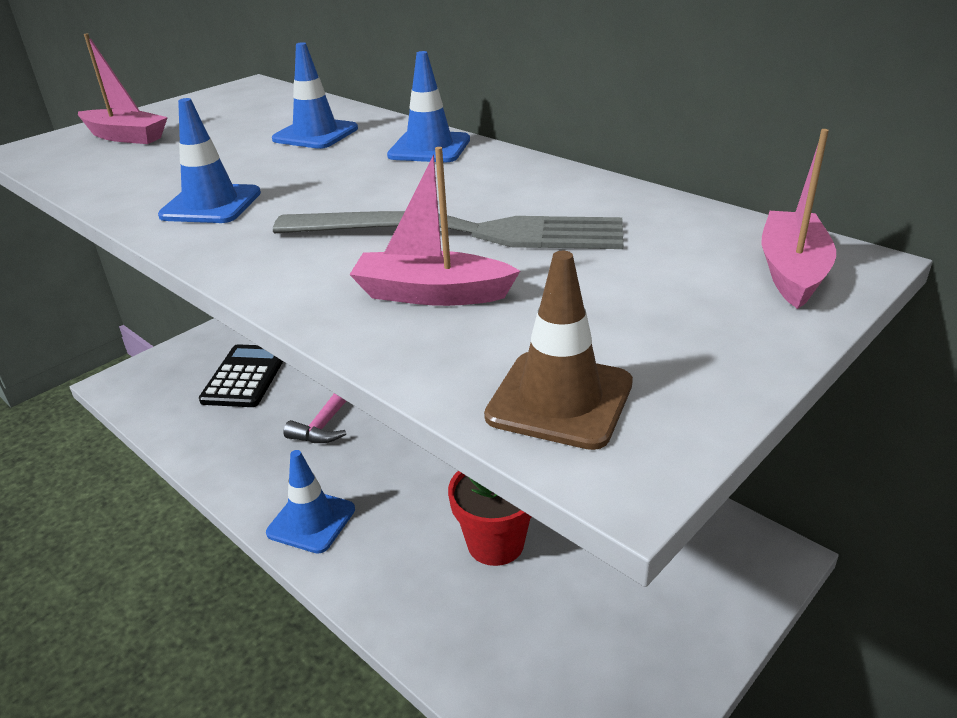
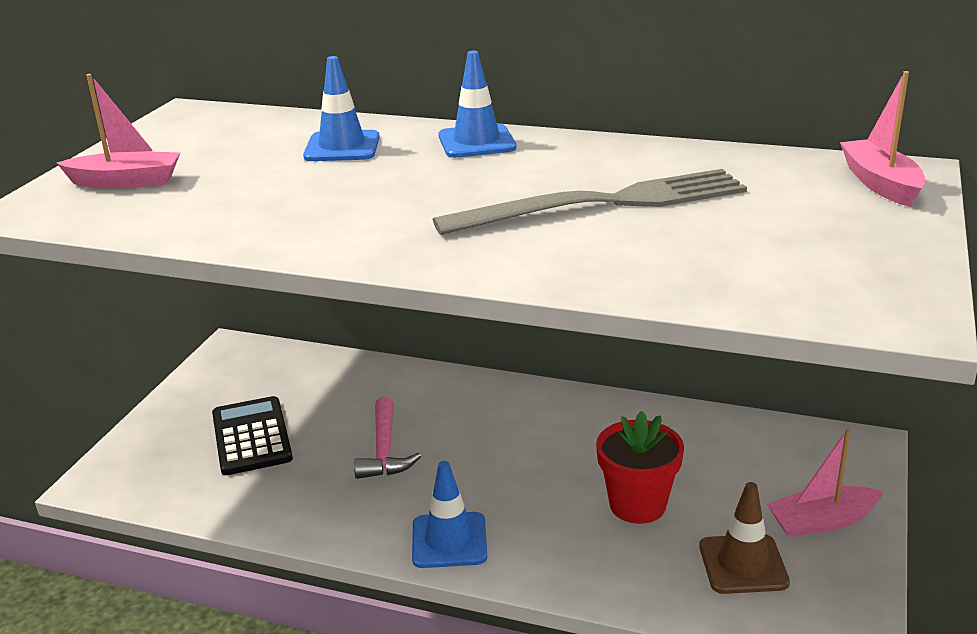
camera: 25 degrees left, 5 degrees down
(211, 204) = (334, 224): blue traffic cone -> none
(432, 294) = (643, 251): pink boat -> pink boat (822, 521)
(560, 400) = (825, 294): brown traffic cone -> brown traffic cone (743, 564)

